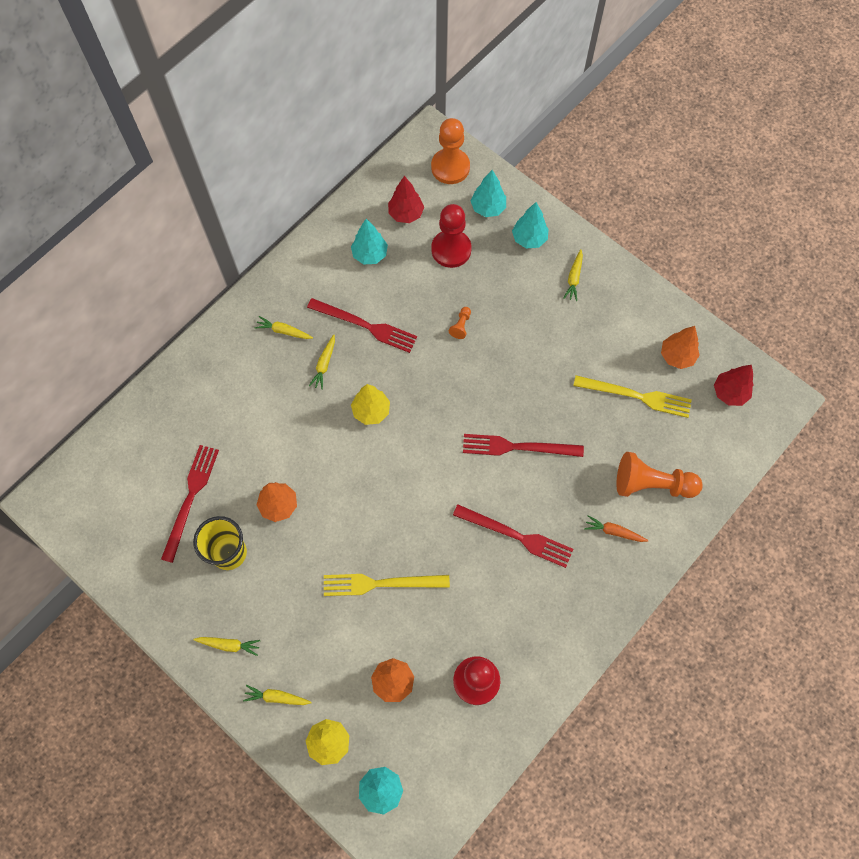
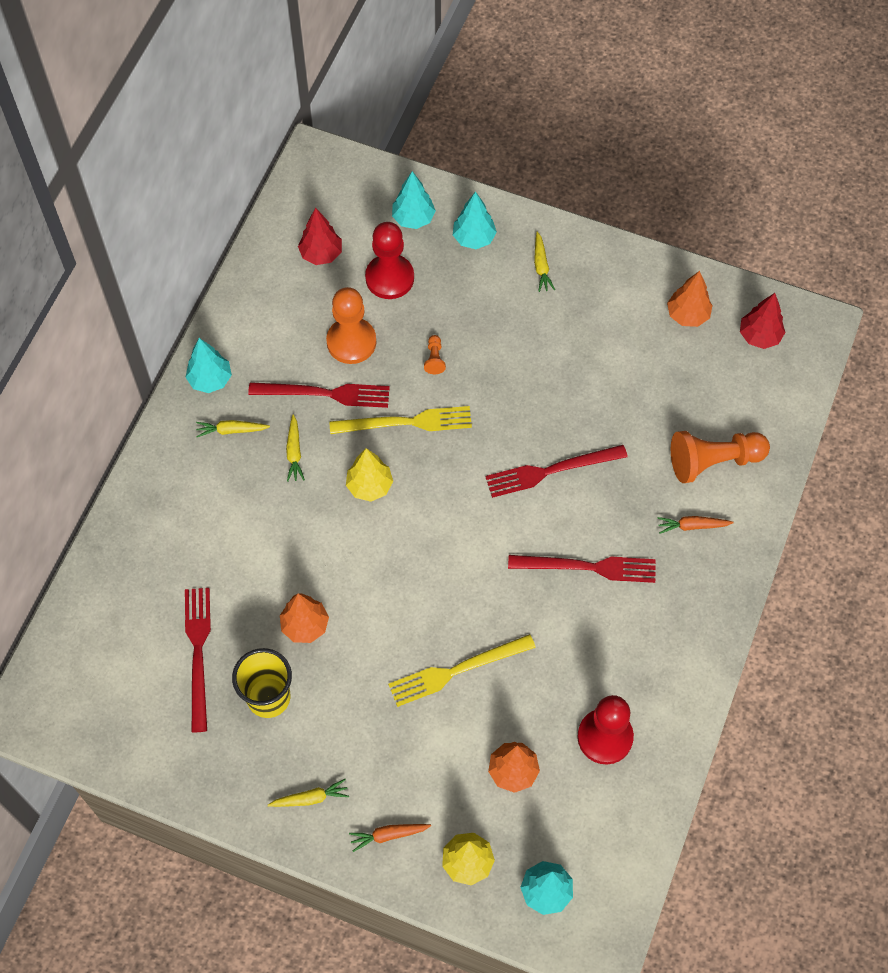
camera: 20 degrees left, 5 degrees down
(277, 697) = (388, 835): yellow carrot -> orange carrot
(370, 254) = (297, 313): turquoise tree -> turquoise tree (210, 380)
(450, 167) = (352, 186): orange pawn -> orange pawn (351, 342)
(636, 396) = (660, 372): yellow fork -> yellow fork (406, 422)

